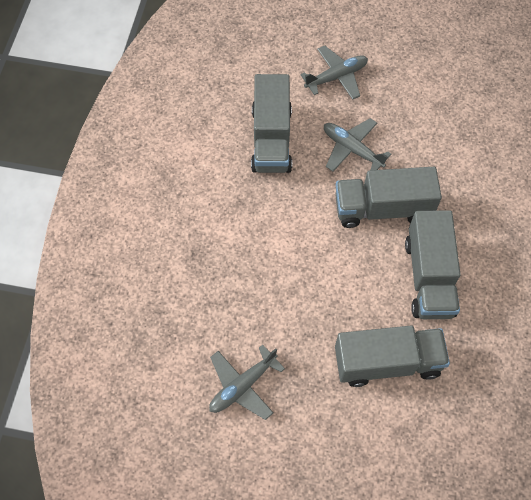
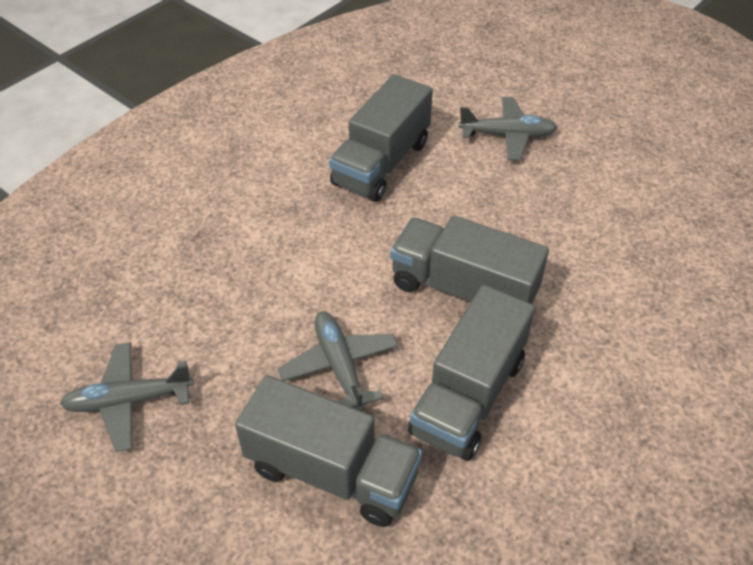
camera: 30 degrees right, 15 degrees down
(352, 149) = (471, 211): grey plane -> grey plane (339, 366)

